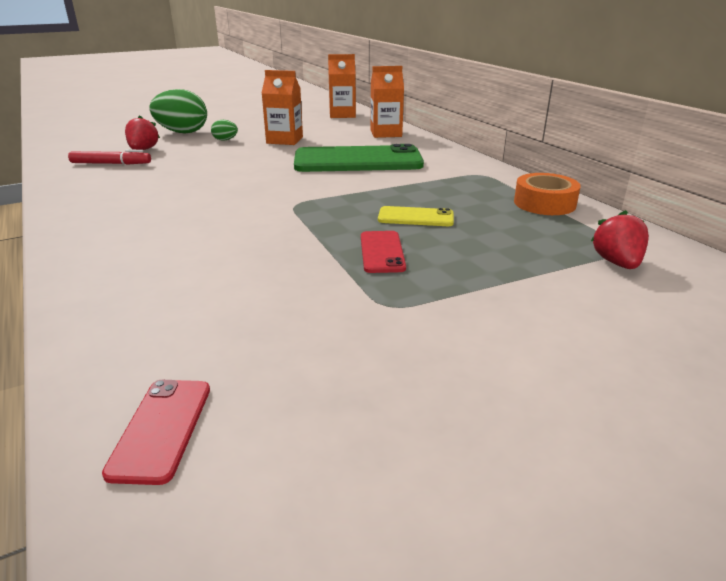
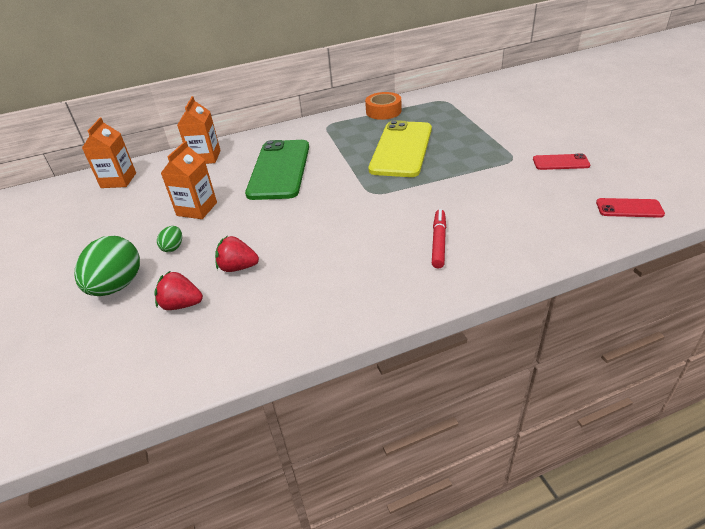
camera: 80 degrees left, 10 degrees up
(111, 164) = (228, 319): red marker -> red marker (438, 242)
(382, 252) = (452, 160): red phone -> red phone (560, 162)
(415, 217) = (401, 149): yellow phone -> yellow phone, size x2.18
(617, 263) = (460, 104): red strawberry -> red strawberry (238, 267)

